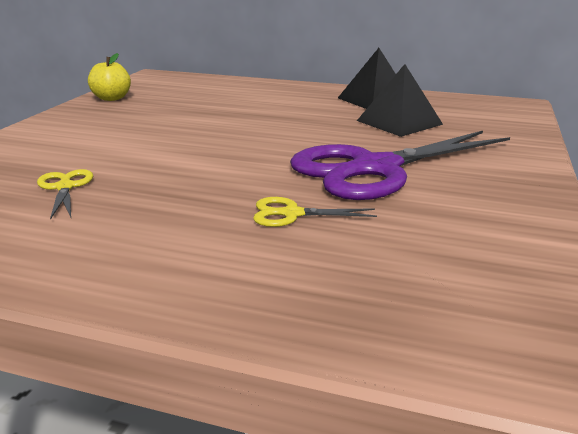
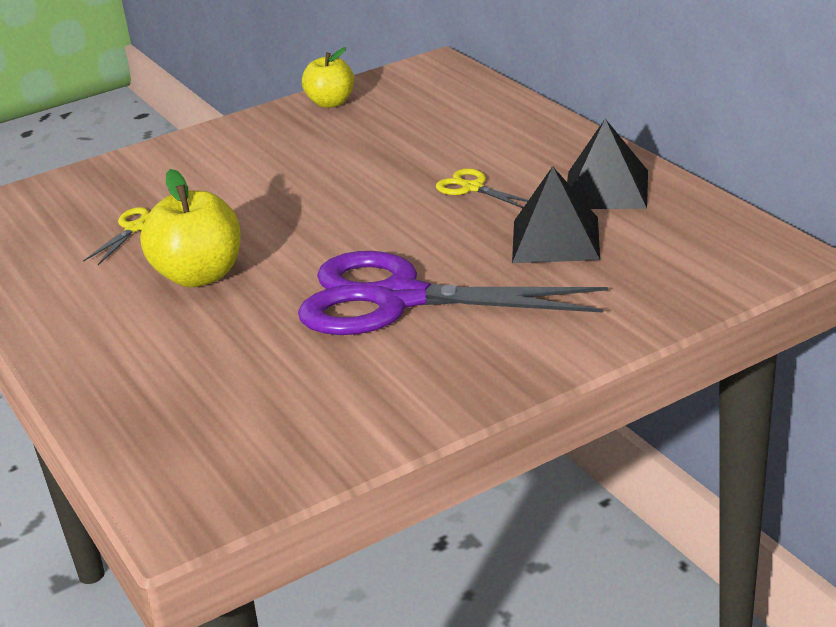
camera: 45 degrees right, 5 degrees up
(190, 198) = (200, 275): none -> yellow apple
(292, 214) = (243, 323): yellow scissors -> yellow scissors (472, 188)

